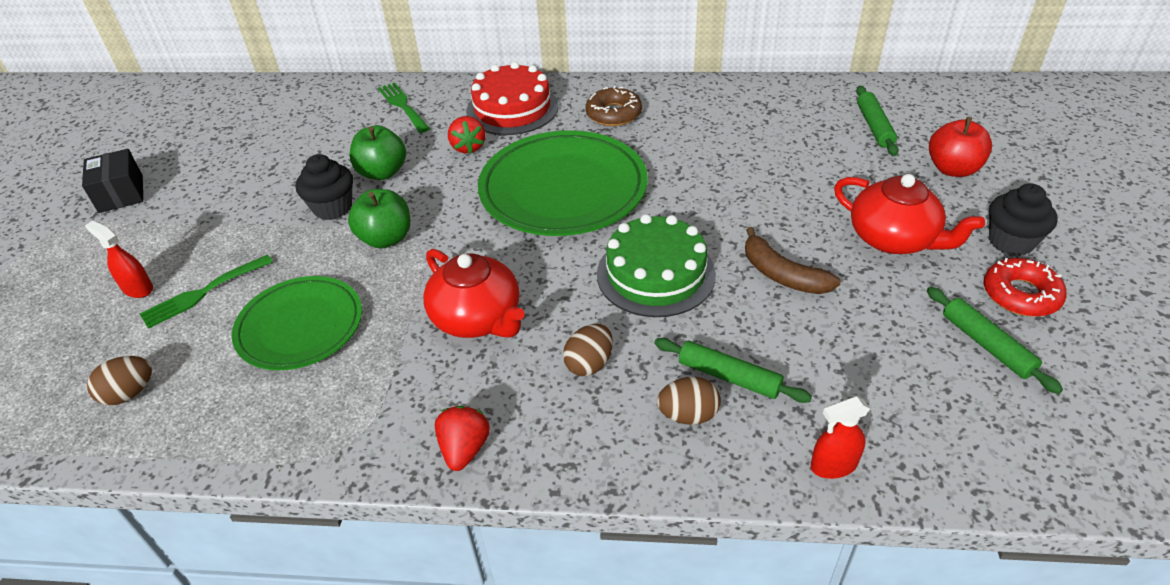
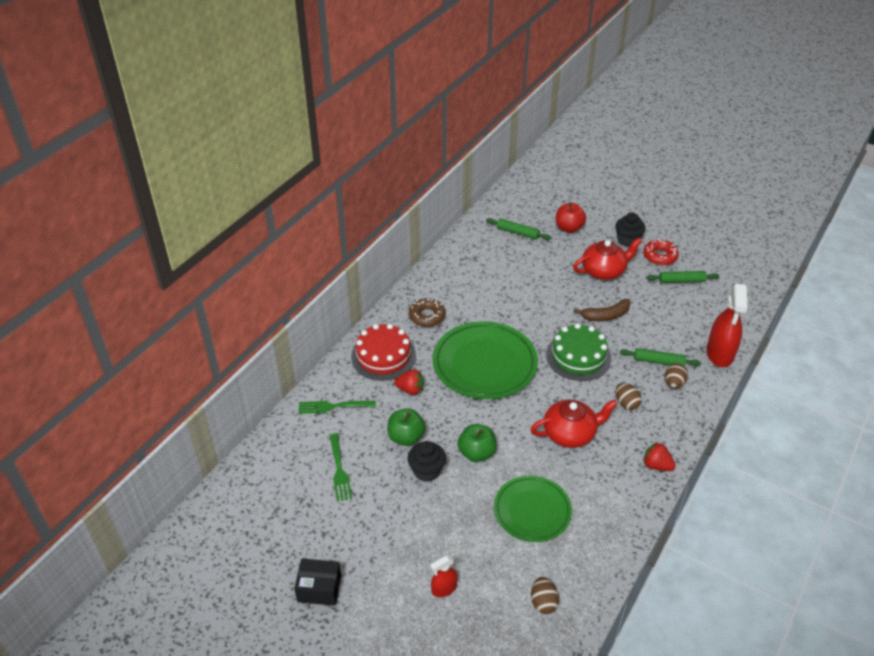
camera: 65 degrees left, 0 degrees up
(203, 293) = (471, 553): green fork -> green fork (339, 470)
(729, 376) = (658, 361): green rolling pin -> green rolling pin turned 45 degrees clockwise
(833, 465) = (720, 353): red spray bottle -> red spray bottle, size x1.97

